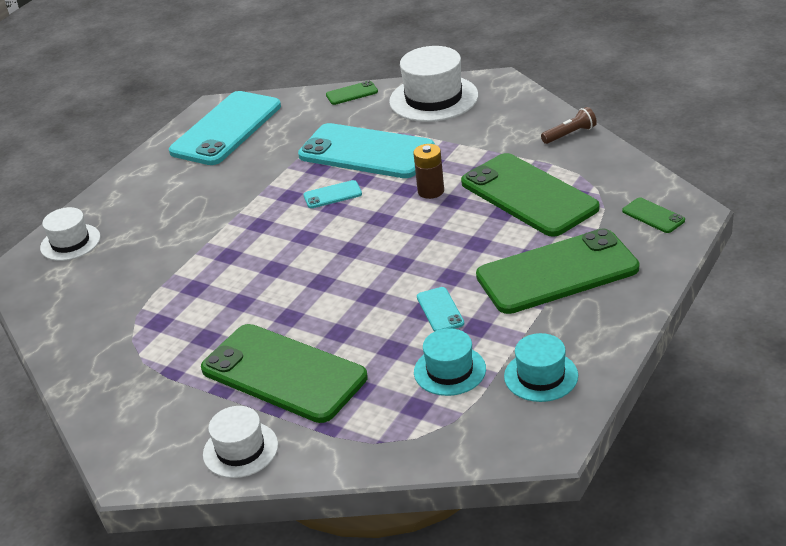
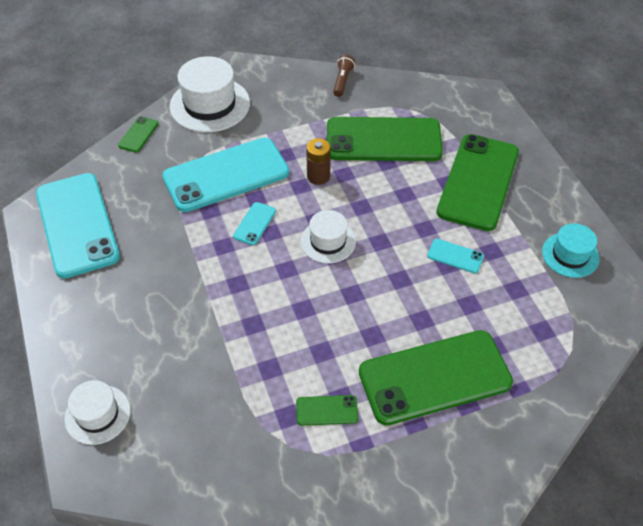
camera: 55 degrees left, 15 degrees up
(240, 449) = (495, 452): white hat -> white hat (328, 241)
(449, 370) = (522, 291): turquoise hat -> none
(653, 216) = (471, 109): green phone -> green phone (327, 410)

